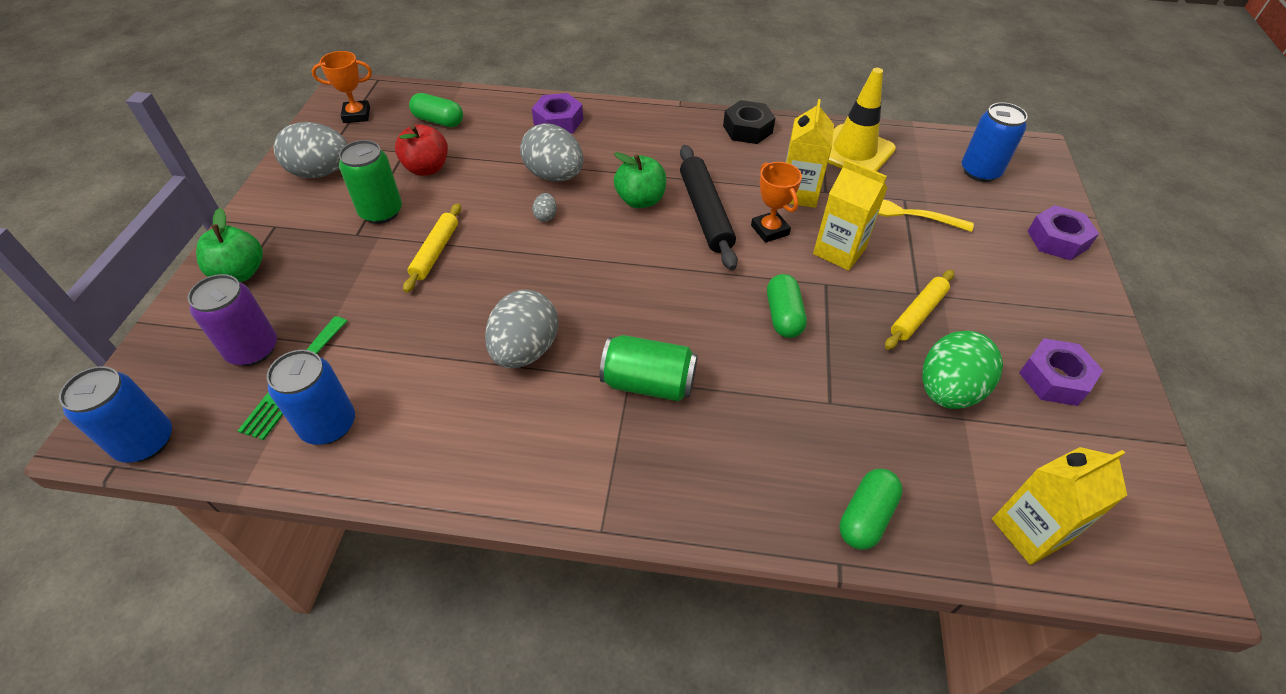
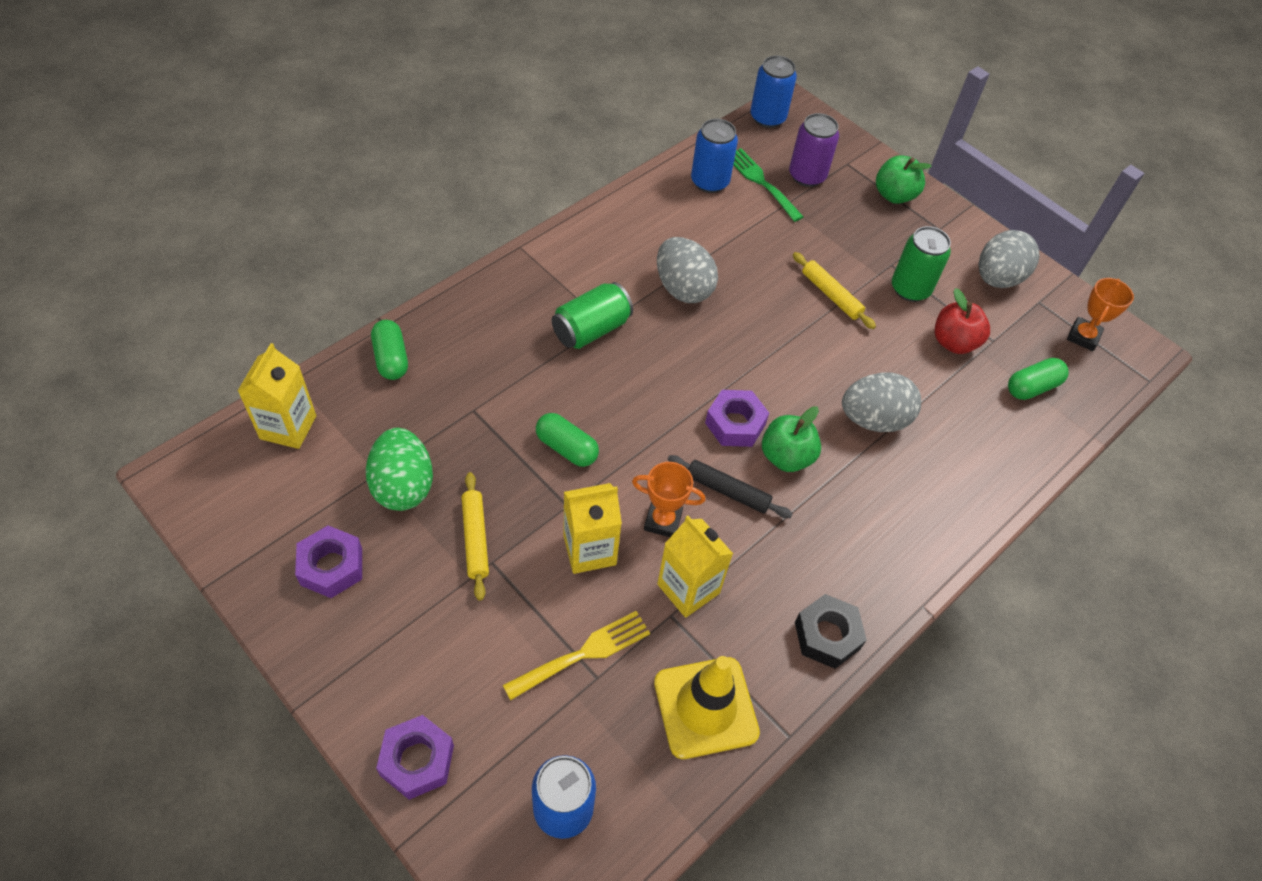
camera: 125 degrees right, 5 degrees up
(545, 216) = (820, 380): grey egg -> none
(558, 121) = (966, 476): purple nut -> purple nut (735, 424)
(705, 213) = (727, 491): black rolling pin -> black rolling pin, size x0.65

